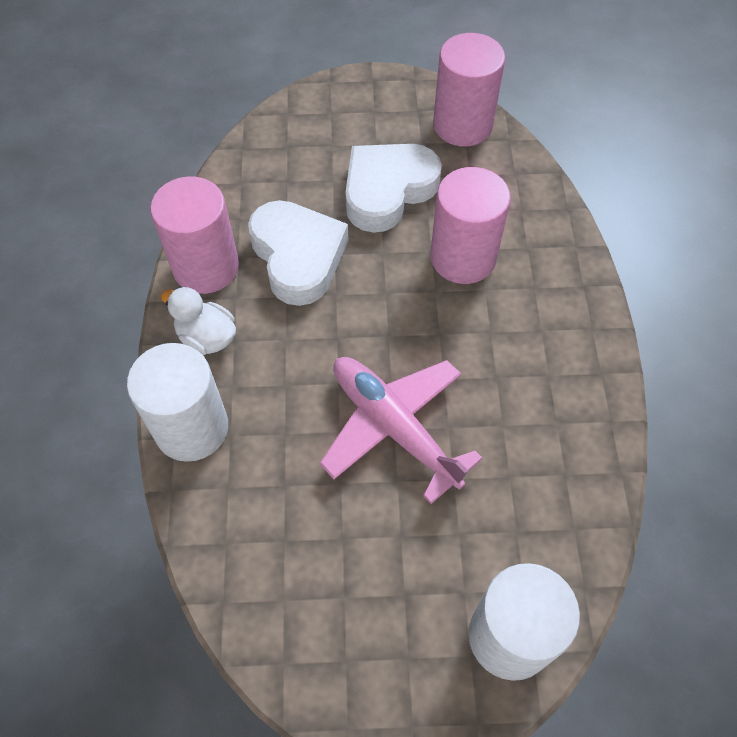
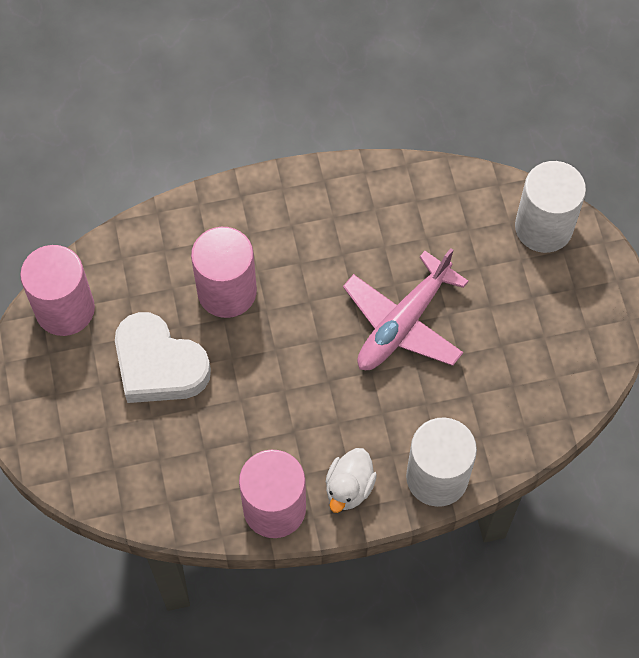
camera: 100 degrees left, 5 degrees up
(298, 256) = (249, 429): white heart -> none

